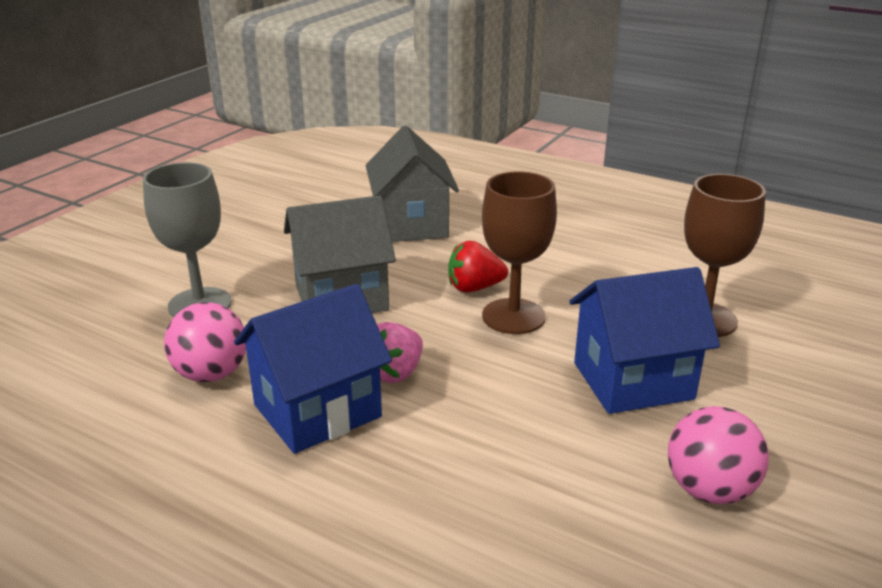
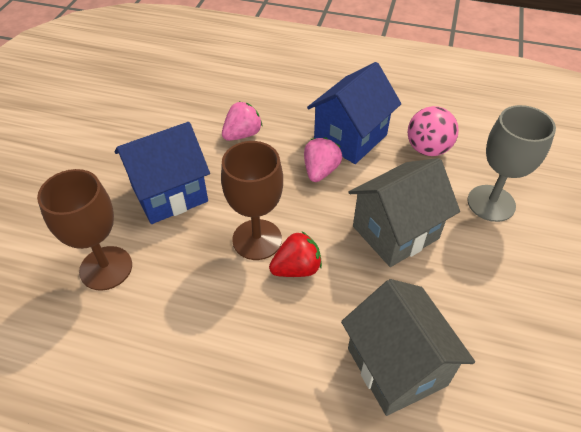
camera: 165 degrees right, 20 degrees up
(504, 450) = (242, 134): none -> pink strawberry
(709, 490) = (138, 133): pink ball -> none

